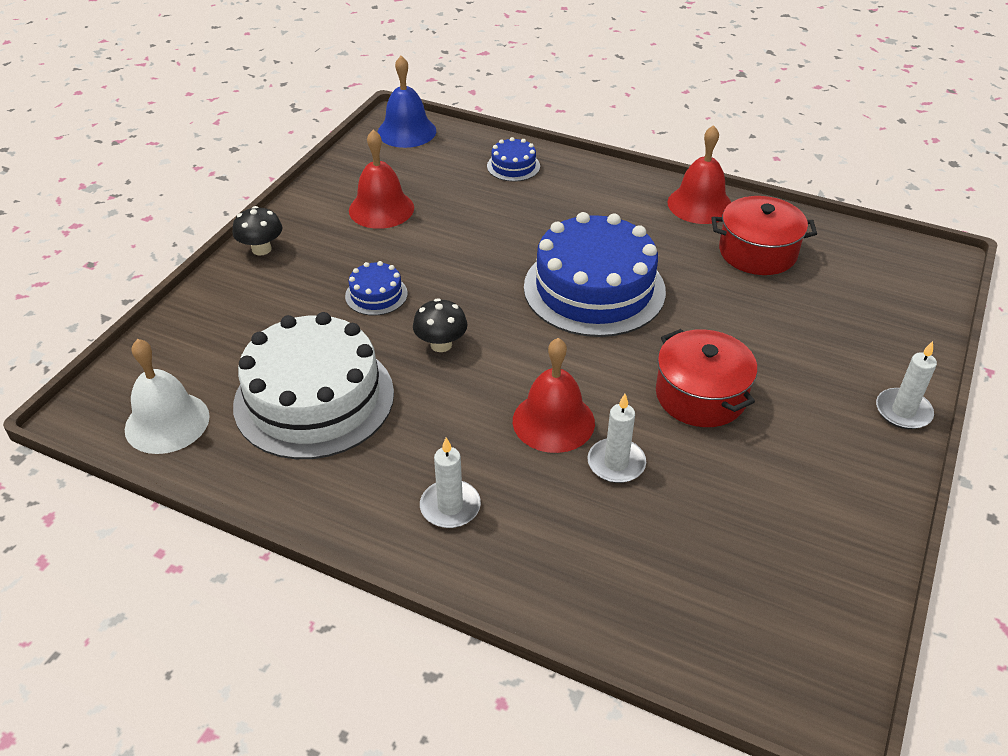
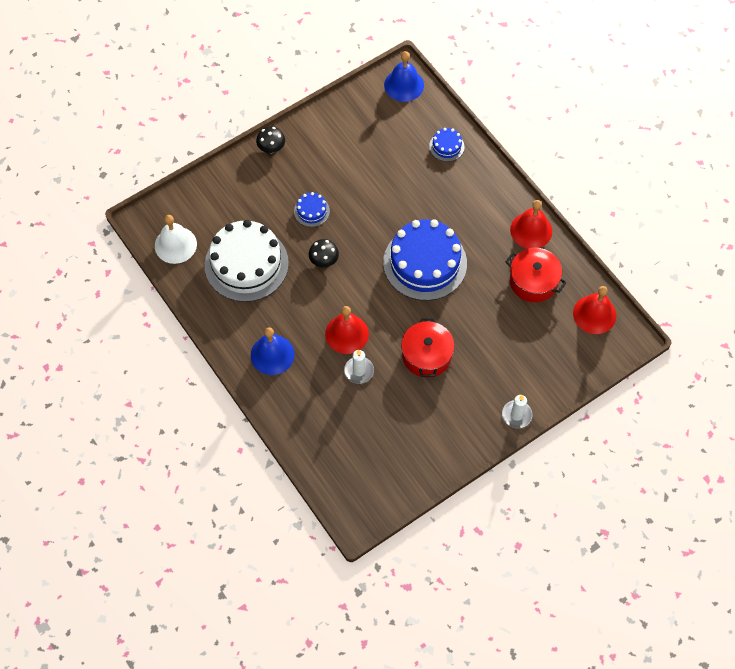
camera: 30 degrees right, 20 degrees up
(381, 209) = (350, 147): red bell -> red bell (594, 314)
(450, 507) = (272, 354): white candle -> blue bell

